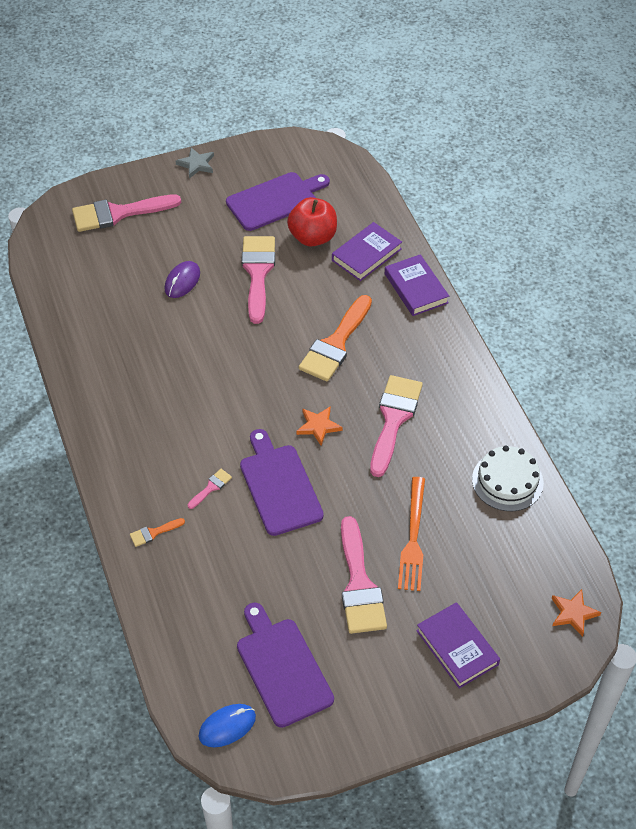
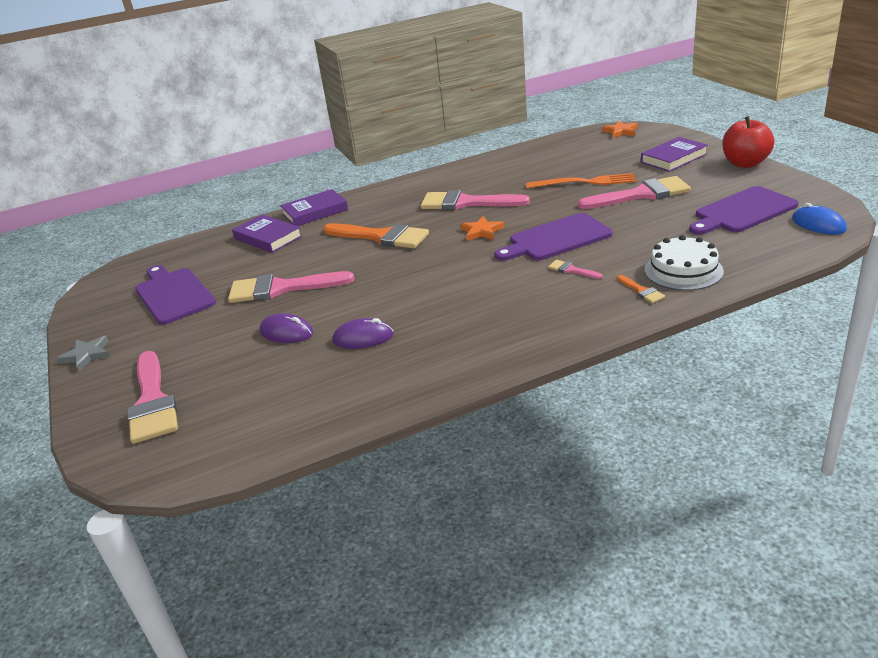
camera: 90 degrees left, 20 degrees down
(154, 330) = (363, 338): none -> purple mouse
(313, 237) = (236, 266): red apple -> red apple (745, 163)
(507, 481) = (516, 159): white cake -> white cake (683, 270)

